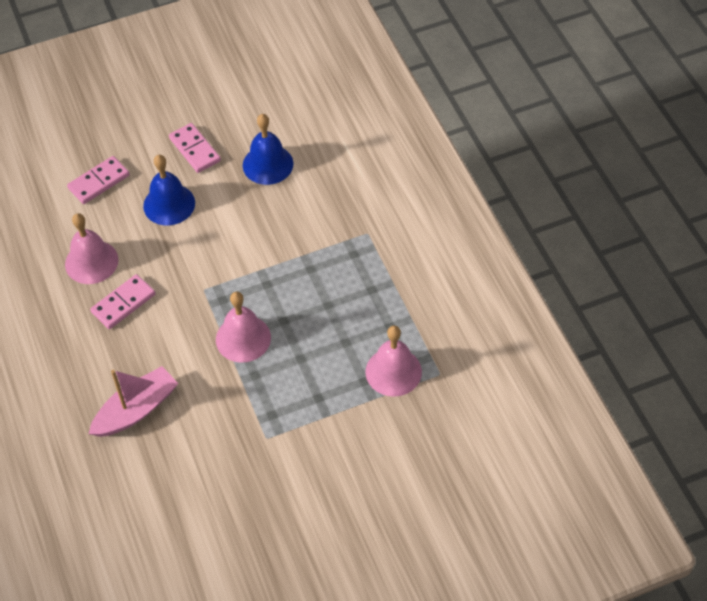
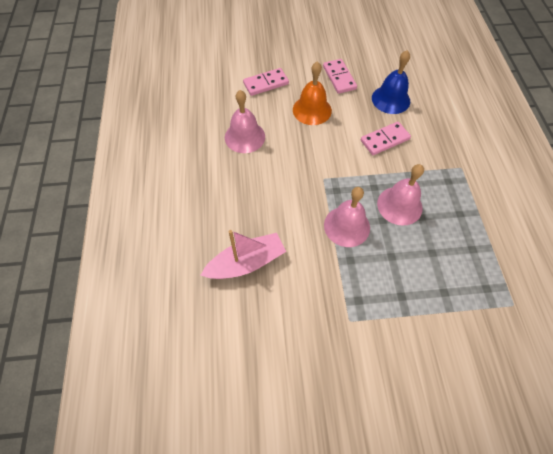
camera: 15 degrees right, 5 degrees up
(123, 303) = (259, 173): pink domino -> pink domino (384, 140)
(169, 204) = (312, 110): blue bell -> orange bell
(393, 371) = (471, 291): pink bell -> pink bell (399, 205)

